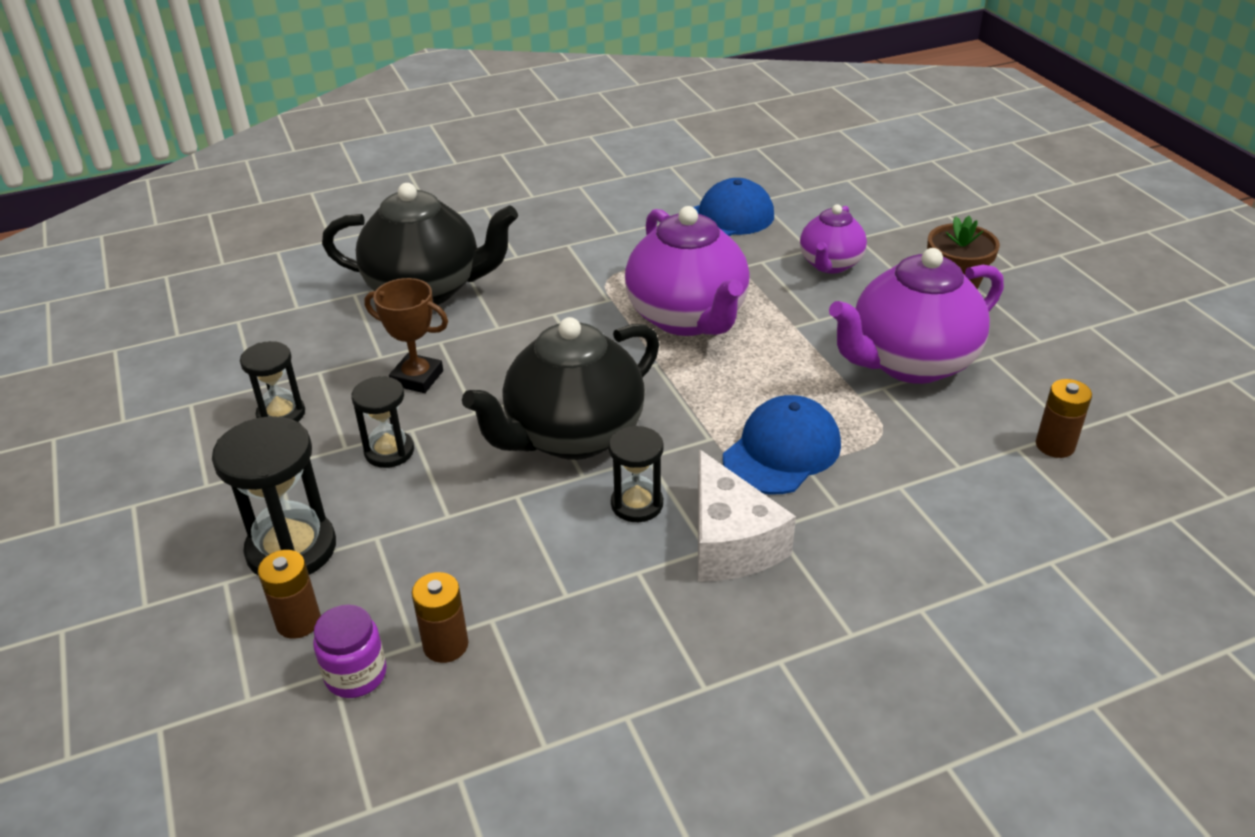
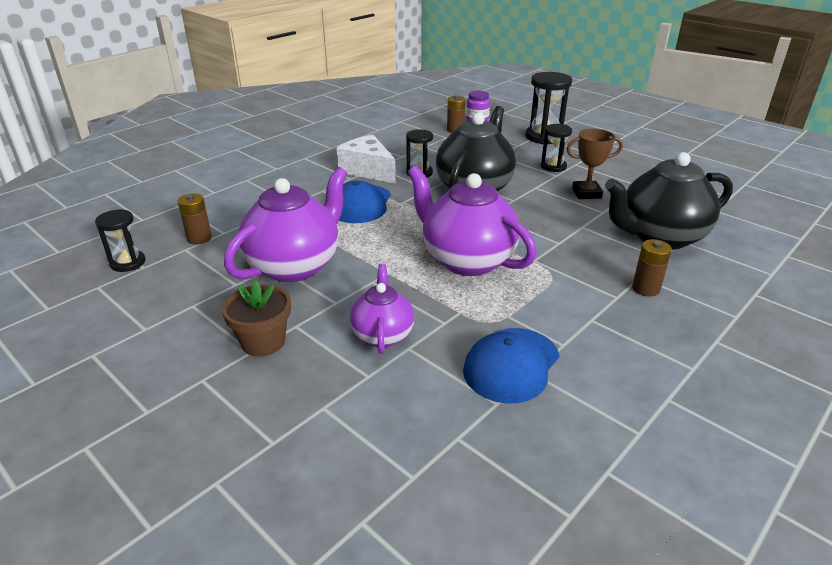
camera: 155 degrees right, 5 degrees down
(281, 414) = (625, 167): black hourglass -> black hourglass (128, 263)
(298, 621) = (513, 125): brown battery -> brown battery (645, 289)

